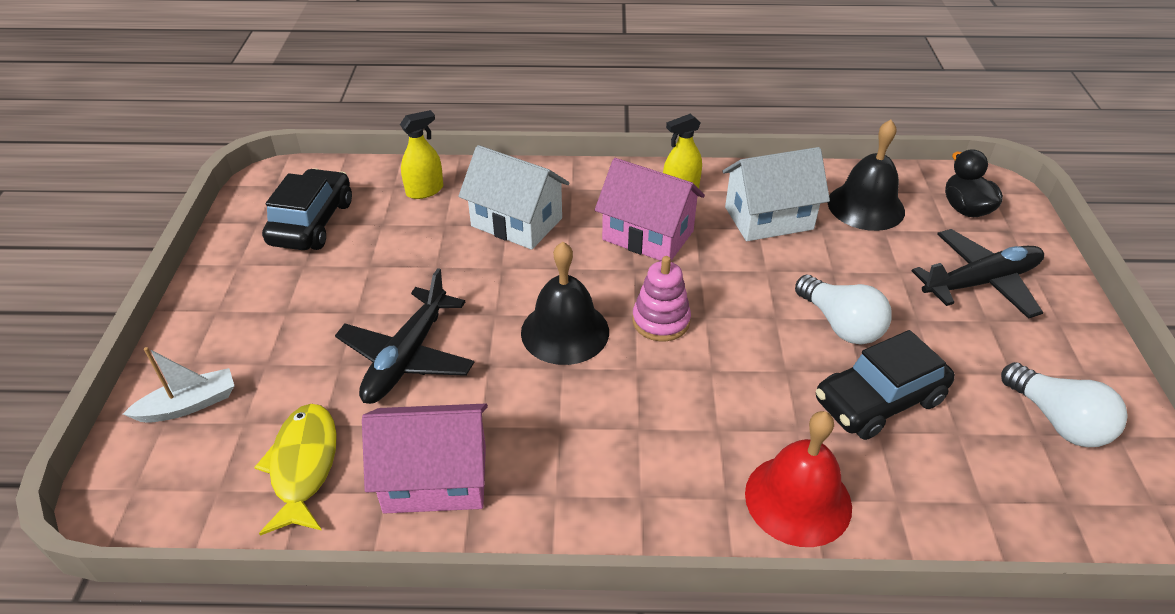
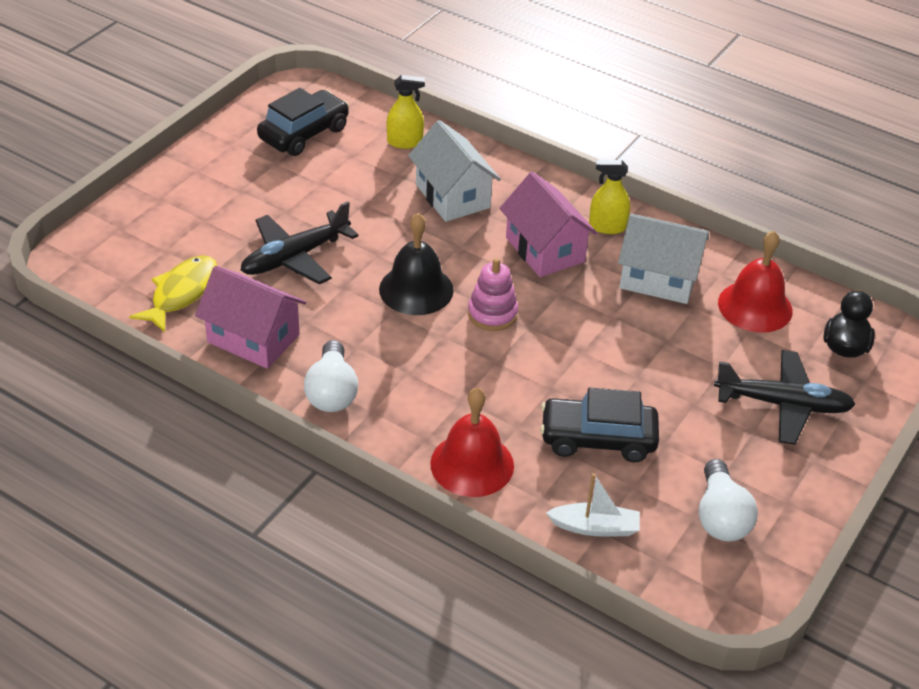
camera: 30 degrees right, 0 degrees up
(189, 405) = (140, 225): white boat -> white boat (595, 527)
(840, 325) = (627, 379): white light bulb -> white light bulb (332, 392)
(866, 206) = (755, 306): black bell -> red bell

